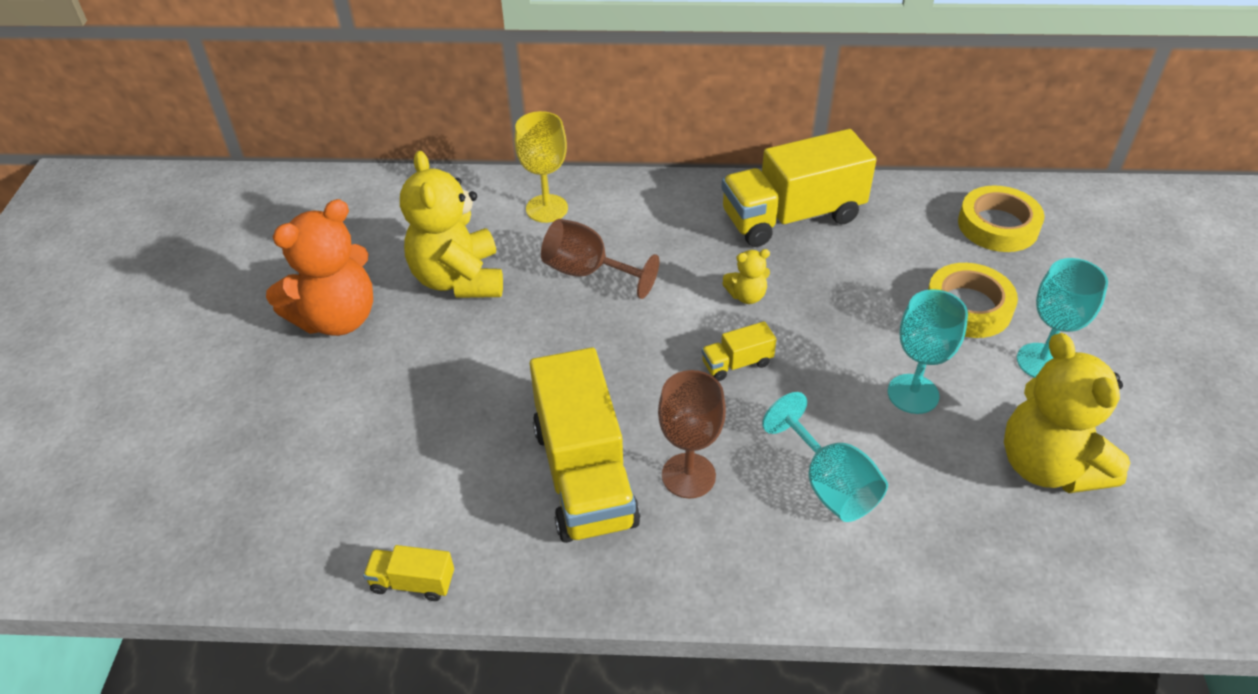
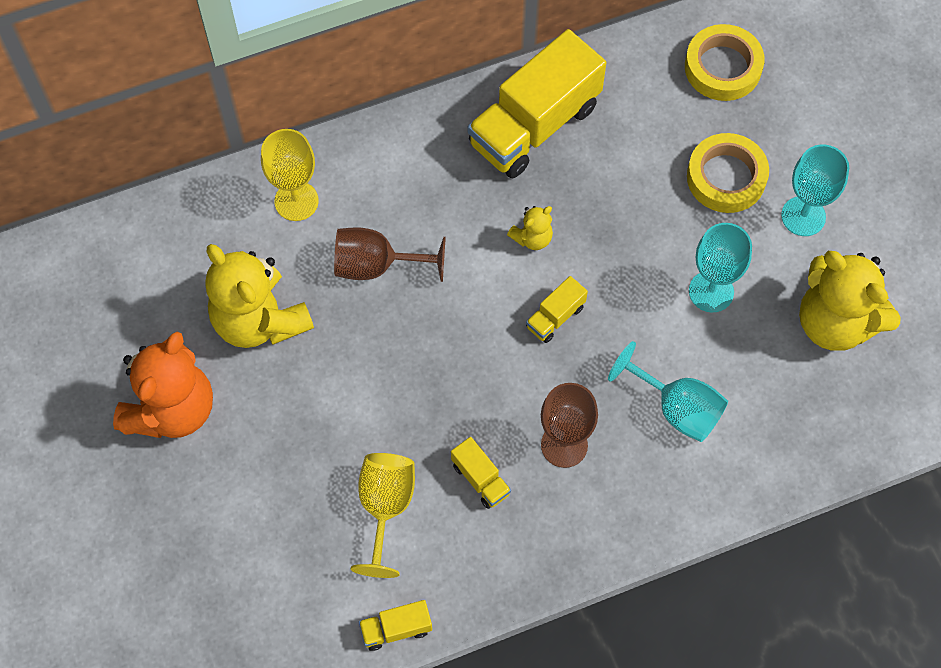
camera: 25 degrees left, 20 degrees up
(473, 466) = (385, 508): none -> yellow goblet
(584, 475) = (480, 479): yellow truck -> yellow truck, size x0.43

